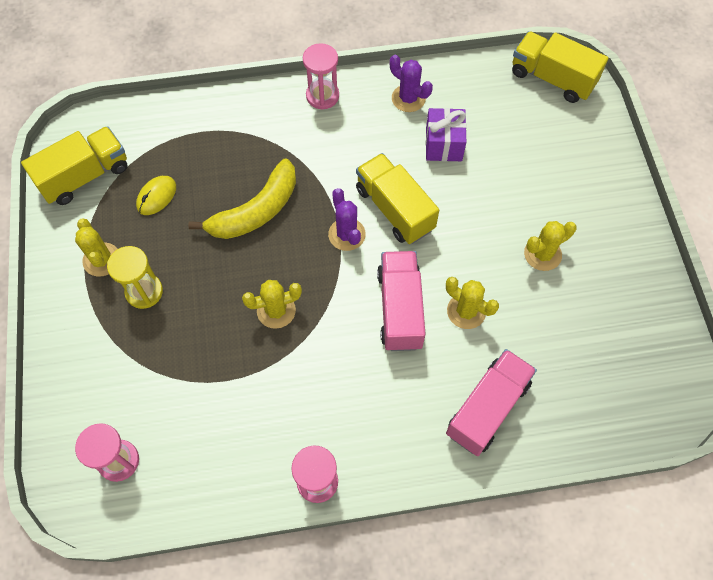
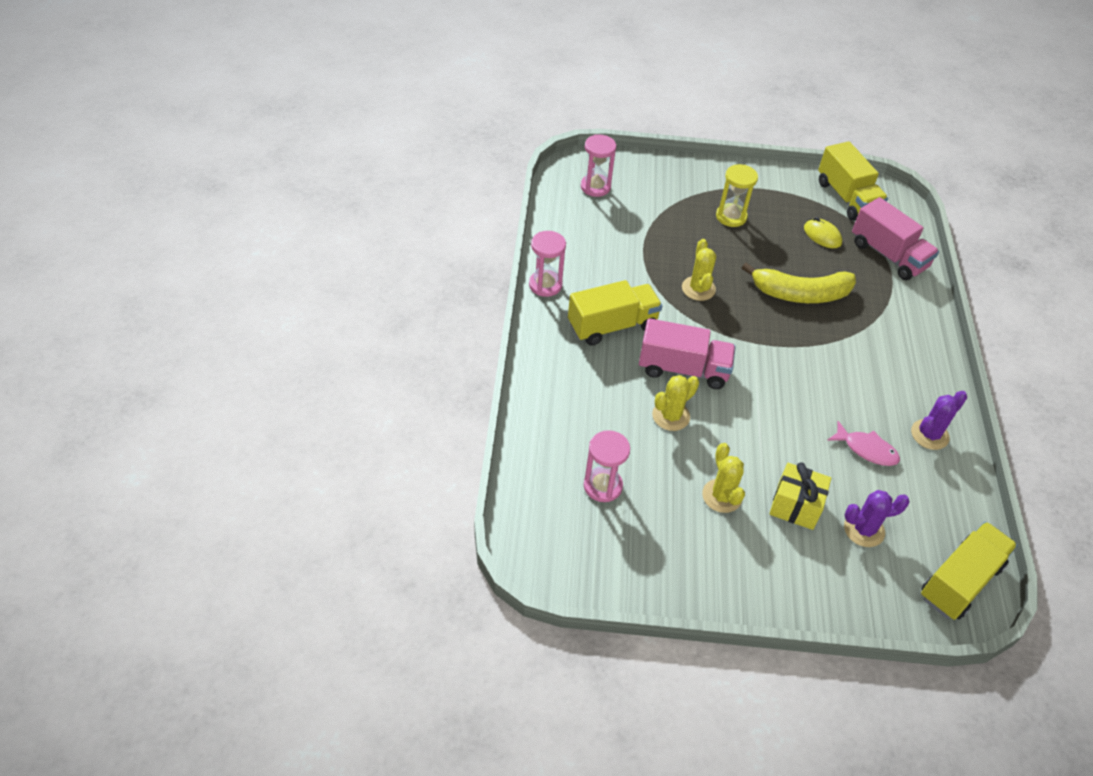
camera: 100 degrees right, 15 degrees down
(102, 260) = (764, 198): yellow cactus -> none
(256, 211) = (800, 294): yellow banana -> yellow banana turned 60 degrees counterclockwise
(322, 96) = (933, 365): pink hourglass -> pink hourglass (602, 486)
(346, 234) = (767, 349): purple cactus -> purple cactus (864, 529)
(395, 209) = (791, 390): yellow truck -> yellow truck (612, 326)
(443, 144) = (867, 449): purple gift -> pink fish
(487, 408) = (573, 405): pink truck -> pink truck (888, 255)
(529, 195) = (795, 506): none -> yellow gift

